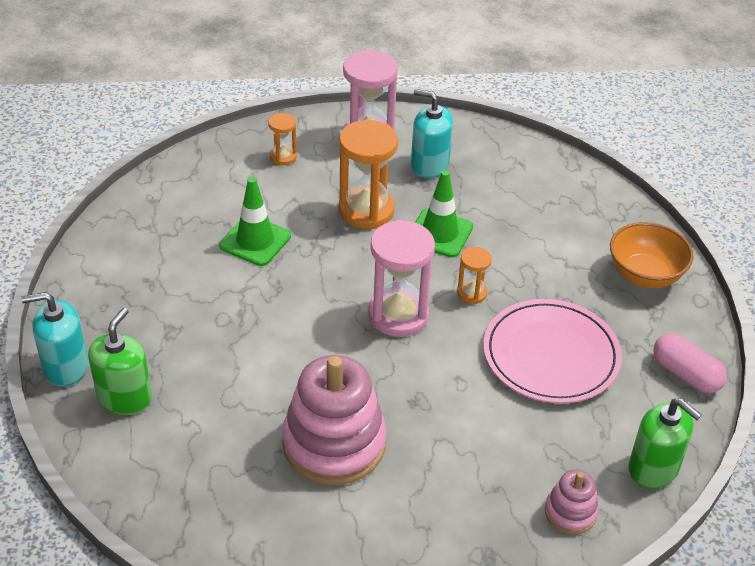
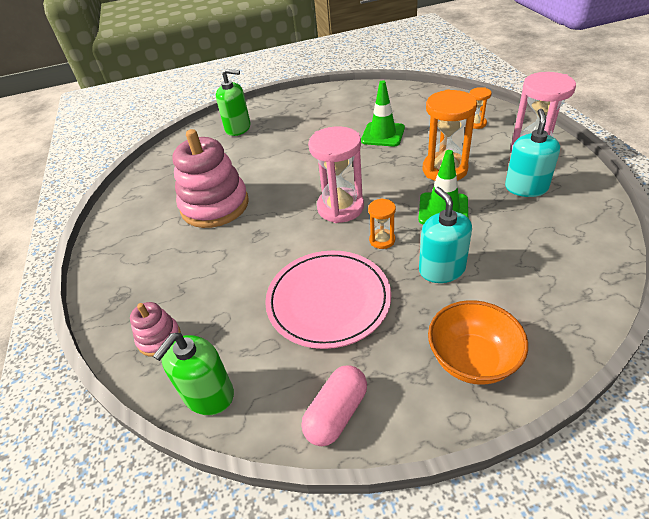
camera: 85 degrees right, 0 degrees up
(65, 367) = (255, 107): turquoise soap dispenser -> turquoise soap dispenser (442, 269)

